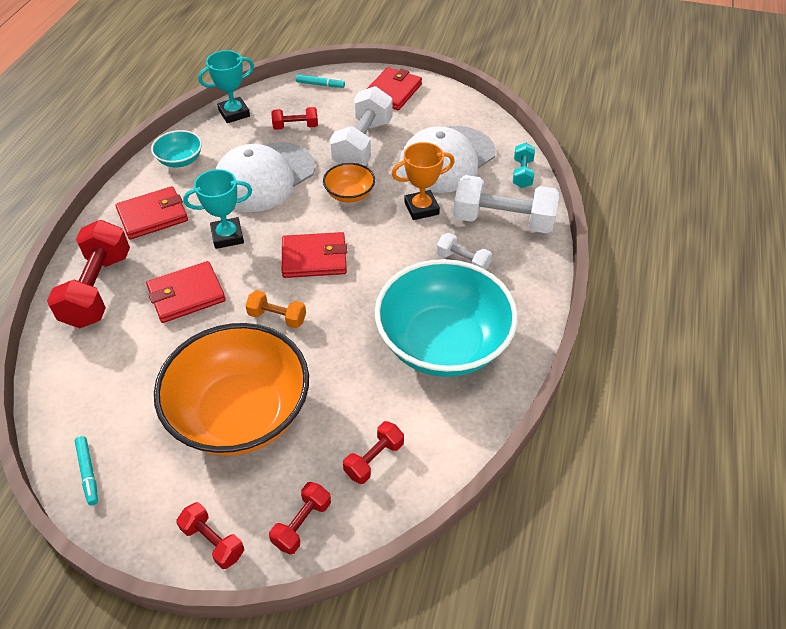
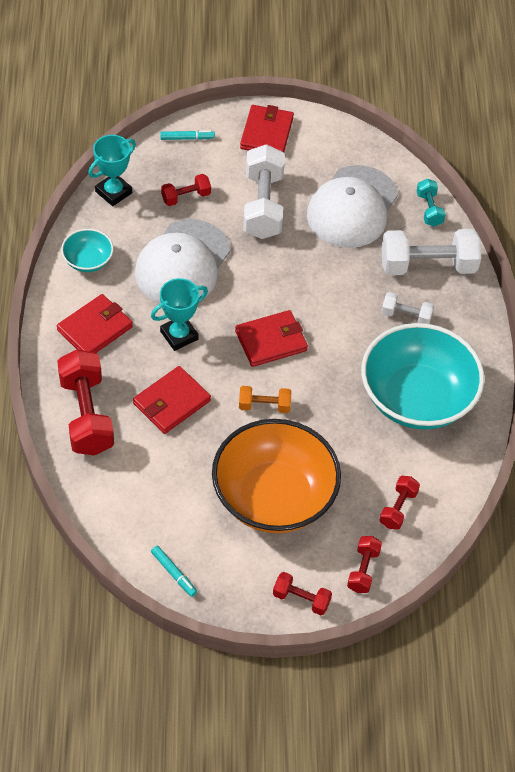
camera: 20 degrees left, 5 degrees up
(349, 194) = (274, 266): orange bowl -> none
(421, 208) = (348, 267): orange trophy -> none

